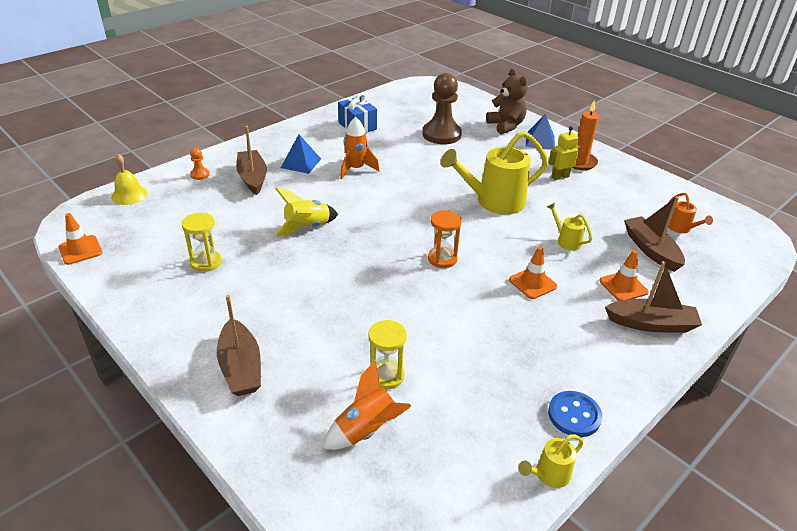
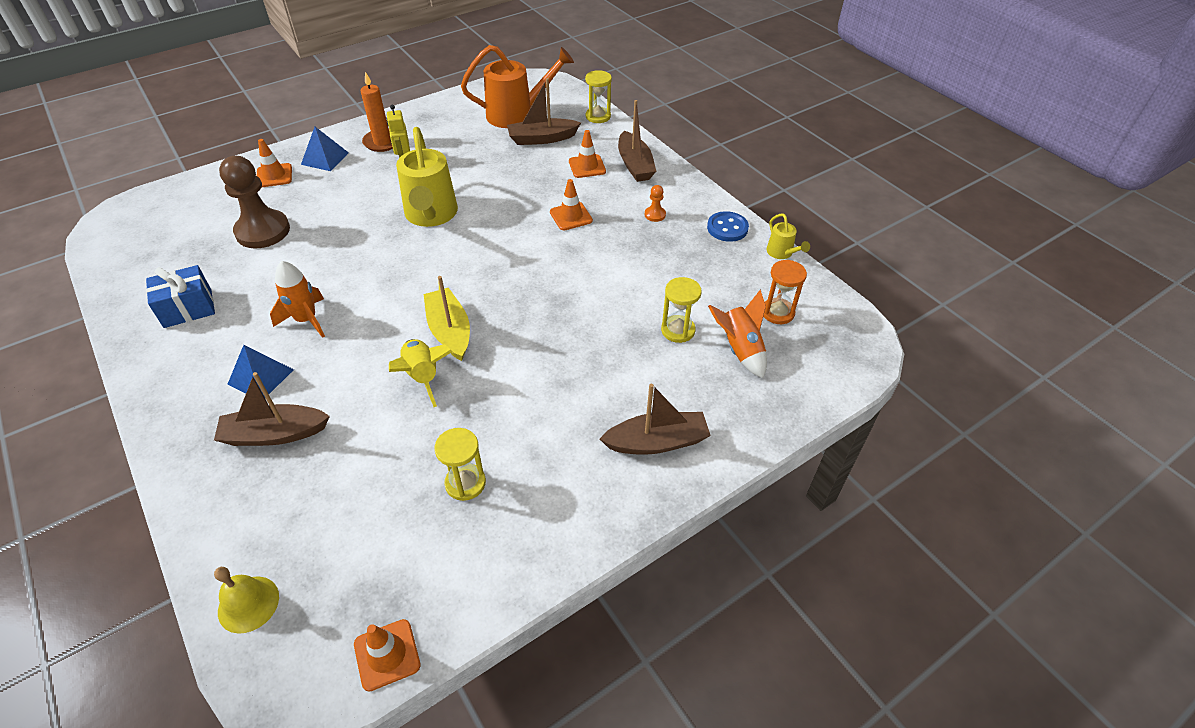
camera: 80 degrees left, 10 degrees up
(200, 175) = (231, 503): orange pawn -> orange pawn (655, 215)
(357, 232) = (450, 331): none -> yellow boat
(442, 259) = (518, 269): orange hourglass -> orange hourglass (777, 312)
(506, 126) = (274, 176): brown teddy bear -> orange traffic cone
(566, 241) = (514, 182): yellow watering can -> none
(651, 324) = (635, 165): brown boat -> brown boat turned 150 degrees clockwise
(681, 229) = (517, 114): orange watering can -> orange watering can, size x2.17
(725, 286) = (598, 116): none -> yellow hourglass

